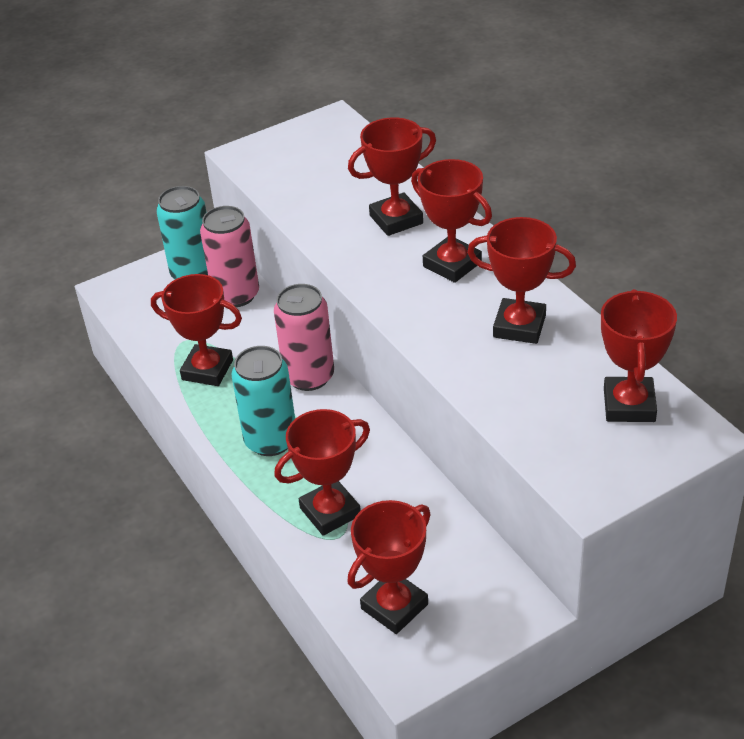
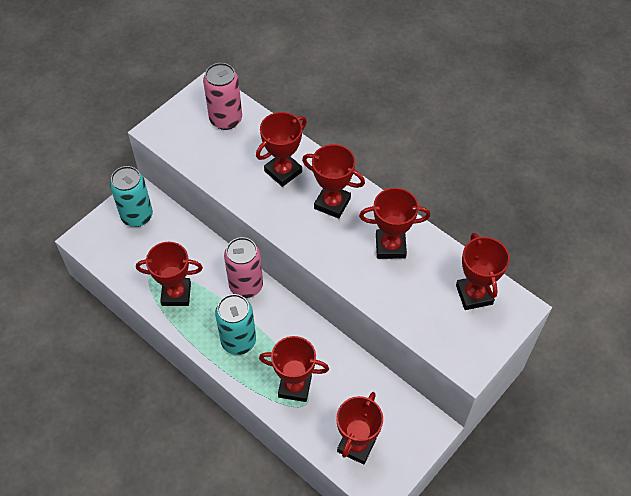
camera: 20 degrees left, 15 degrees up
(236, 295) = (173, 228): pink can -> pink can (226, 119)
(330, 512) = (295, 386): red trophy -> red trophy turned 60 degrees clockwise

